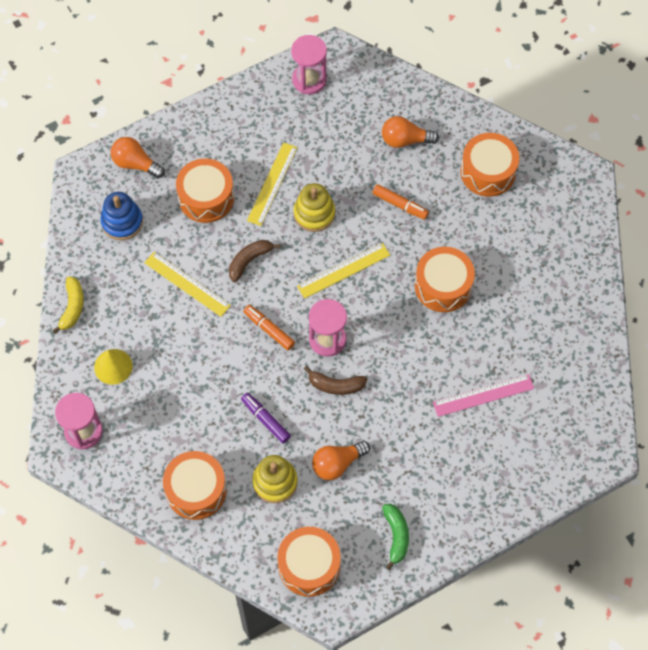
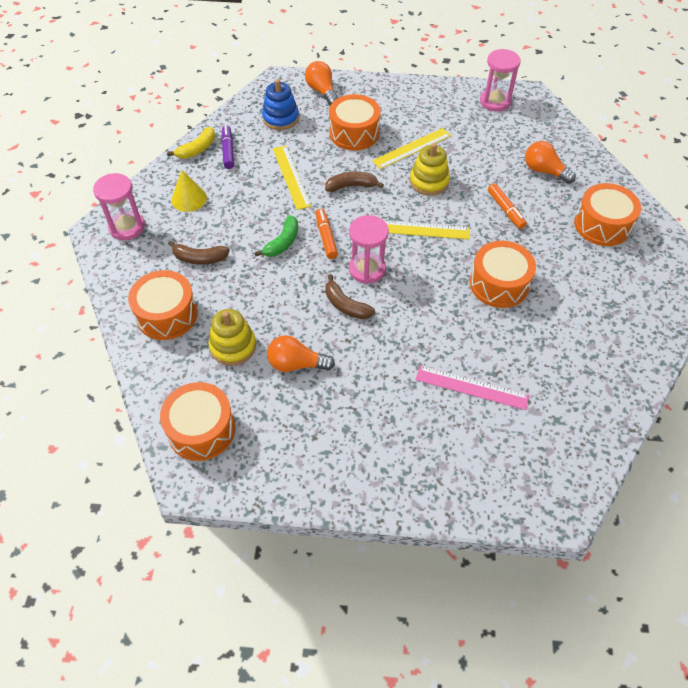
camera: 35 degrees right, 10 degrees down
(177, 420) = (200, 258): none -> brown banana
(265, 420) = (267, 297): purple marker -> purple marker (228, 151)
(396, 536) = (297, 455): green banana -> green banana (282, 242)

